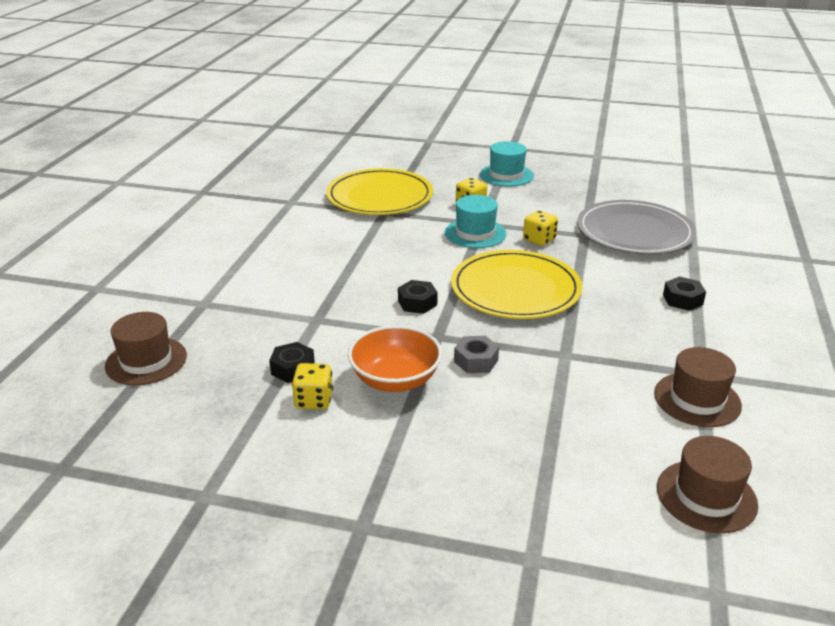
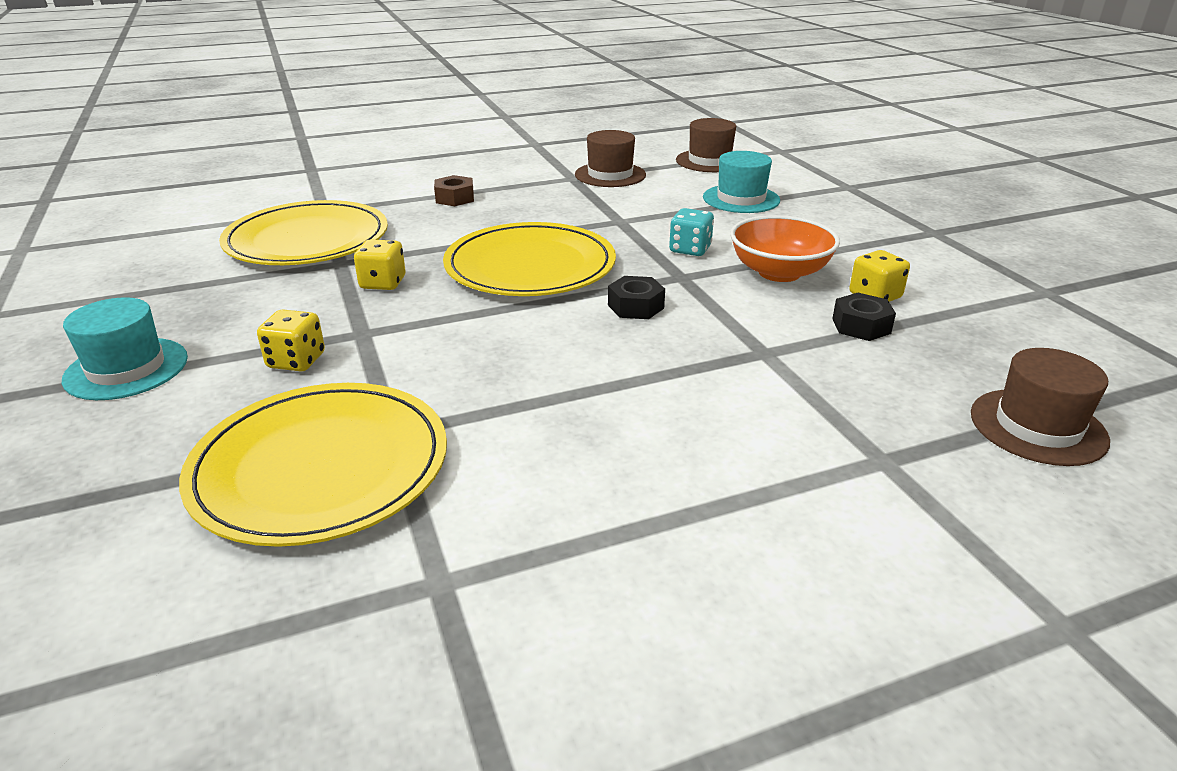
camera: 125 degrees left, 0 degrees up
(475, 233) = (403, 327): turquoise hat -> turquoise hat (741, 199)
(476, 361) = (690, 249): grey nut -> turquoise dice
(634, 232) = (307, 240): grey plate -> yellow plate
(682, 299) = (455, 198): black nut -> brown nut

